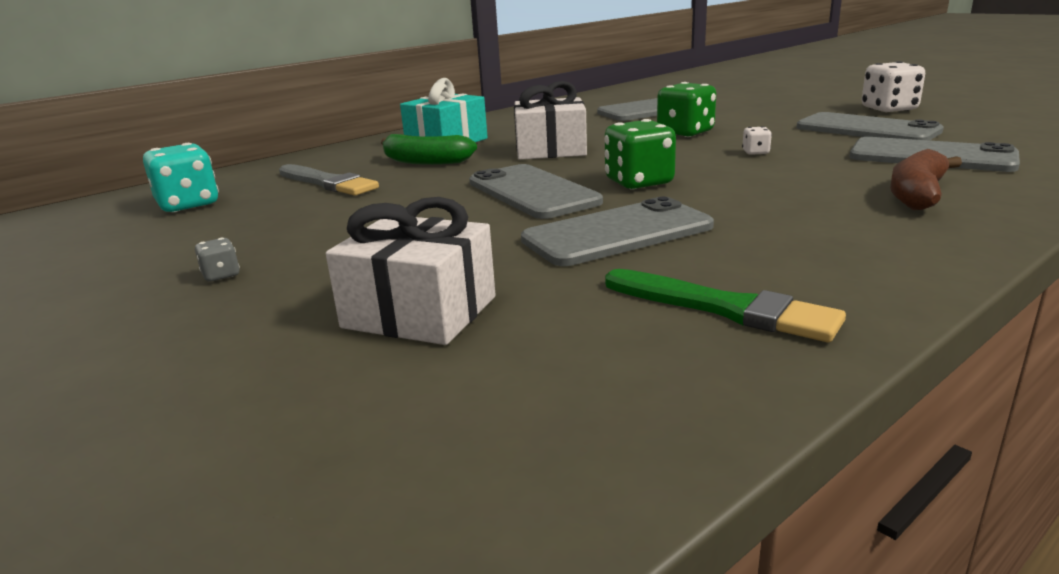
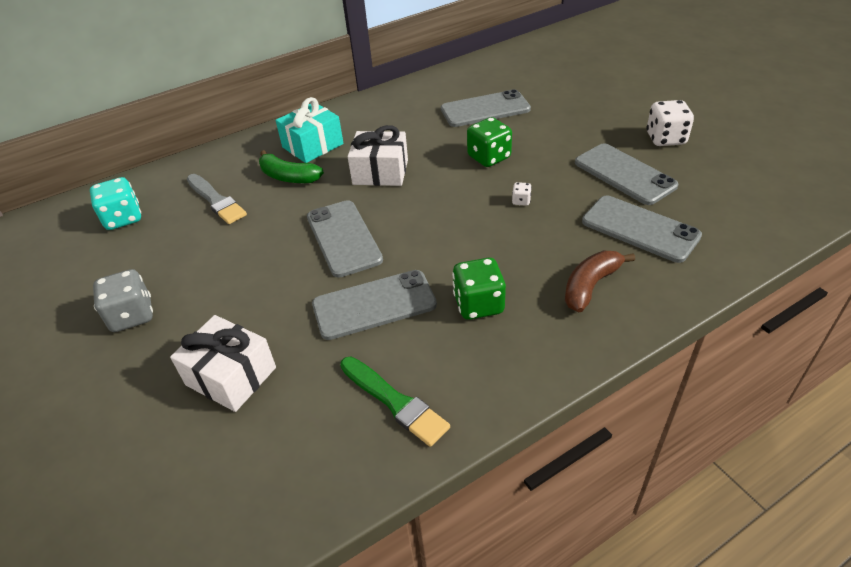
camera: 10 degrees right, 20 degrees up
(221, 275) = (132, 316): grey dice -> grey dice, size x2.14
(639, 182) = (418, 235): green dice -> green dice (478, 304)

